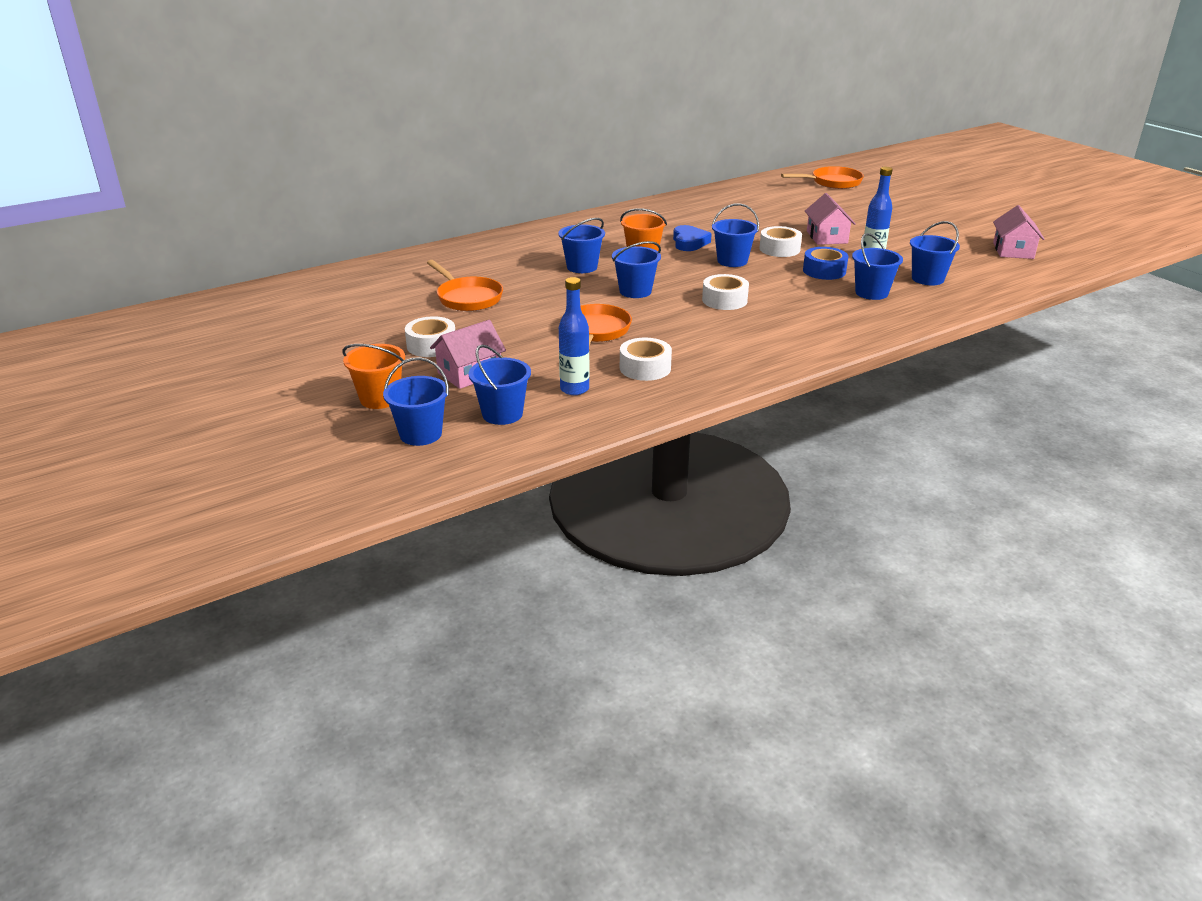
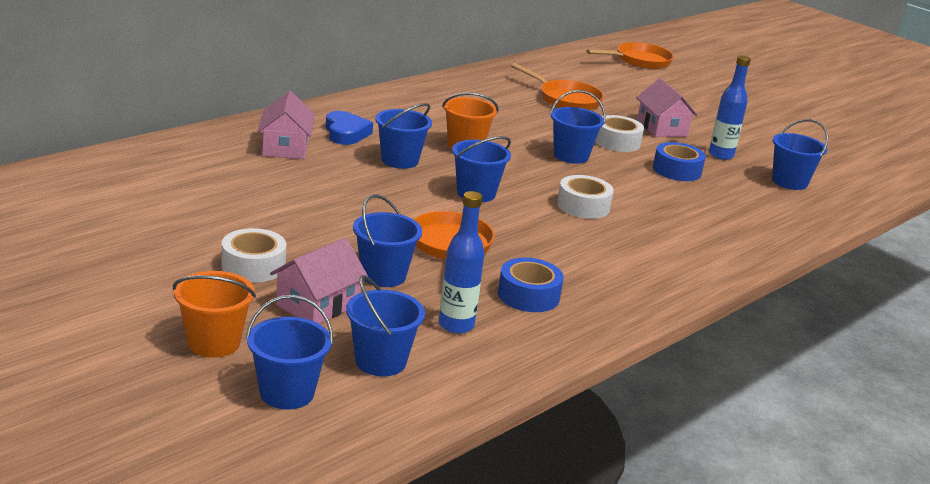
camera: 15 degrees left, 5 degrees down
(467, 298) = (274, 200): orange pan -> orange pan (566, 99)
(645, 368) = (528, 295): white tape -> blue tape
(689, 242) = (512, 131): blue heart -> blue heart (346, 133)
(871, 293) = (739, 198): blue bucket -> blue bucket (383, 275)
(1013, 250) = (860, 149): pink house -> pink house (285, 147)

